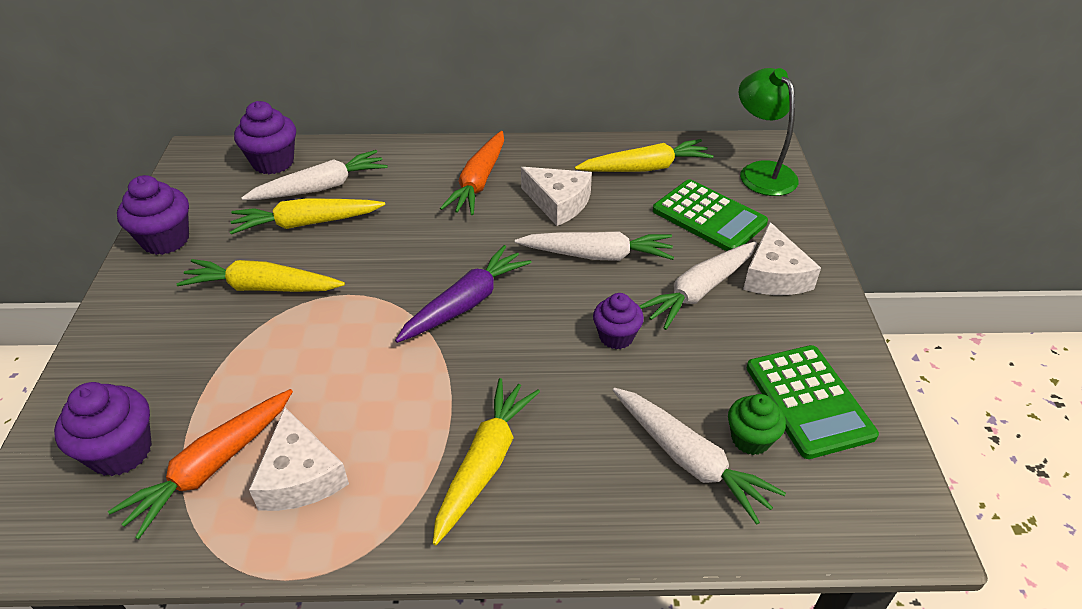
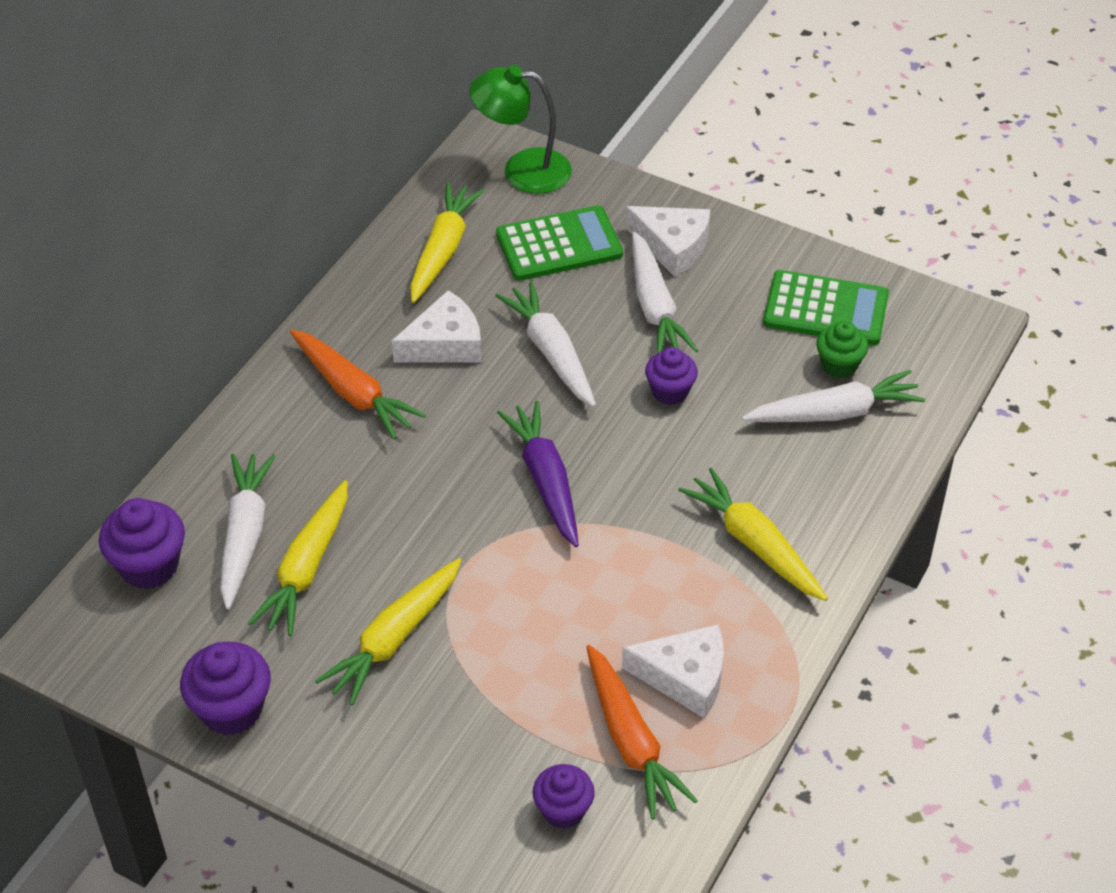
camera: 60 degrees left, 5 degrees up
(121, 451) = (563, 810): purple cupcake -> purple cupcake, size x0.67
(597, 255) = (551, 352): white carrot -> white carrot turned 60 degrees counterclockwise

